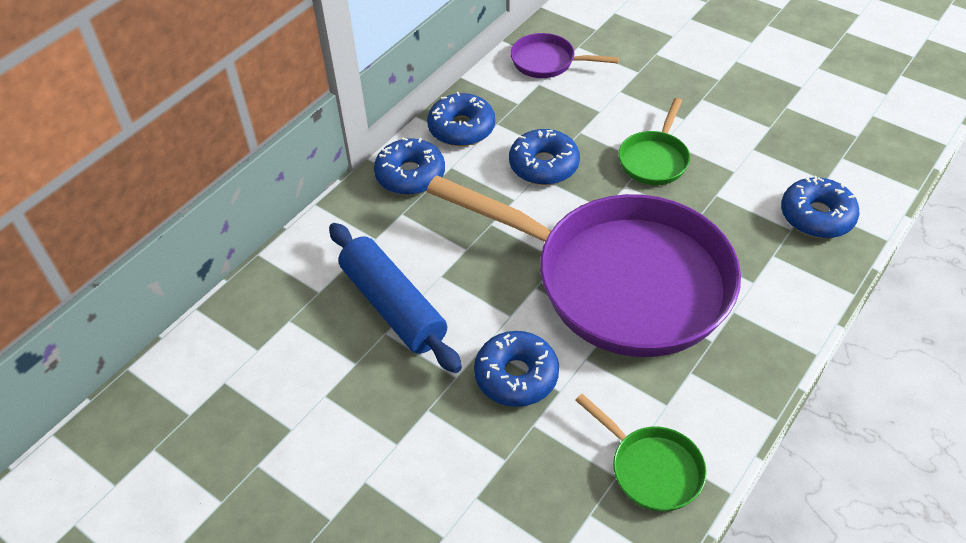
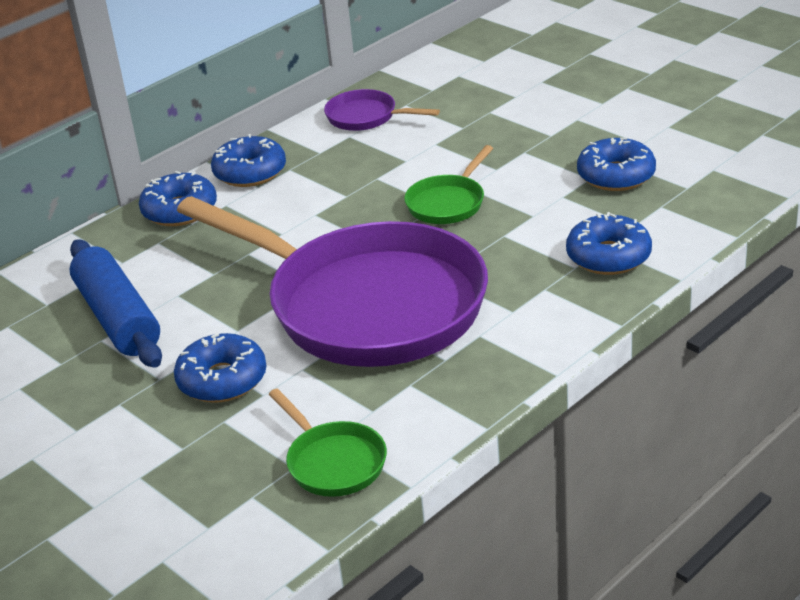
camera: 10 degrees right, 15 degrees down
(544, 165) = (325, 205): blue donut -> blue donut (616, 175)

